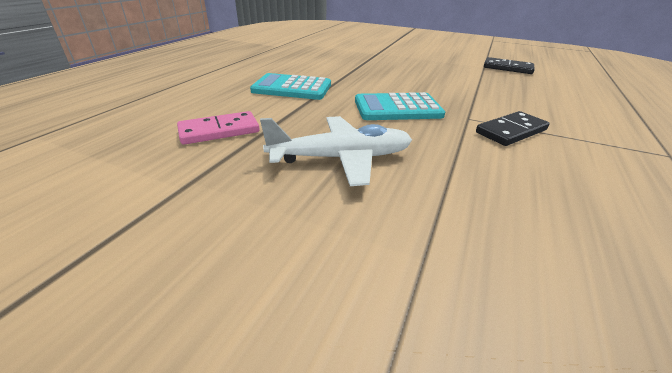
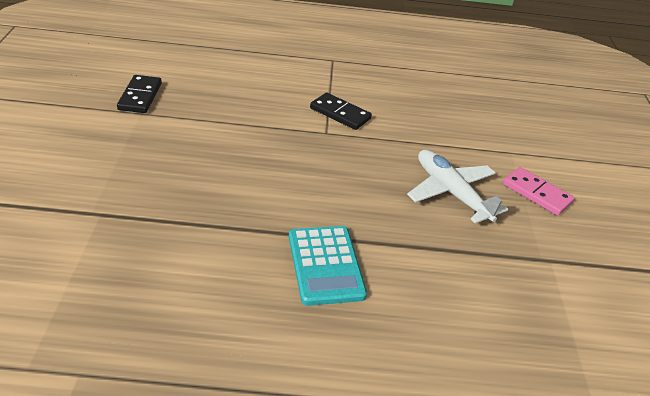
camera: 115 degrees left, 5 degrees up
(219, 131) = (471, 280): pink domino -> pink domino (536, 193)
(397, 108) = (333, 173): turquoise calculator -> none

